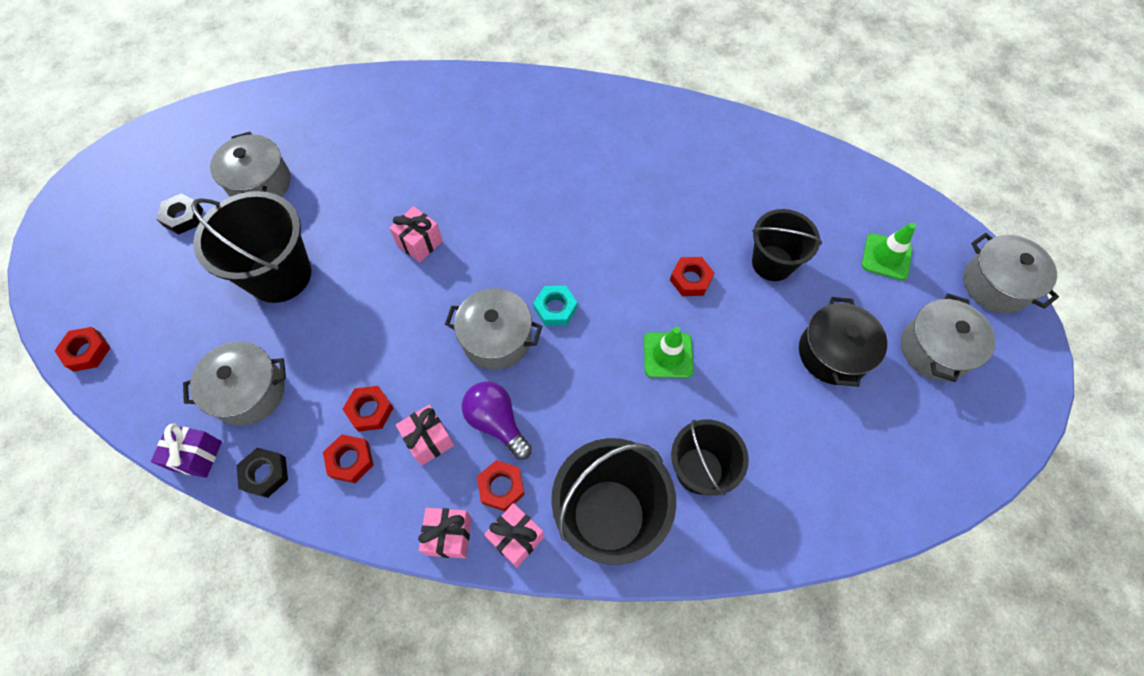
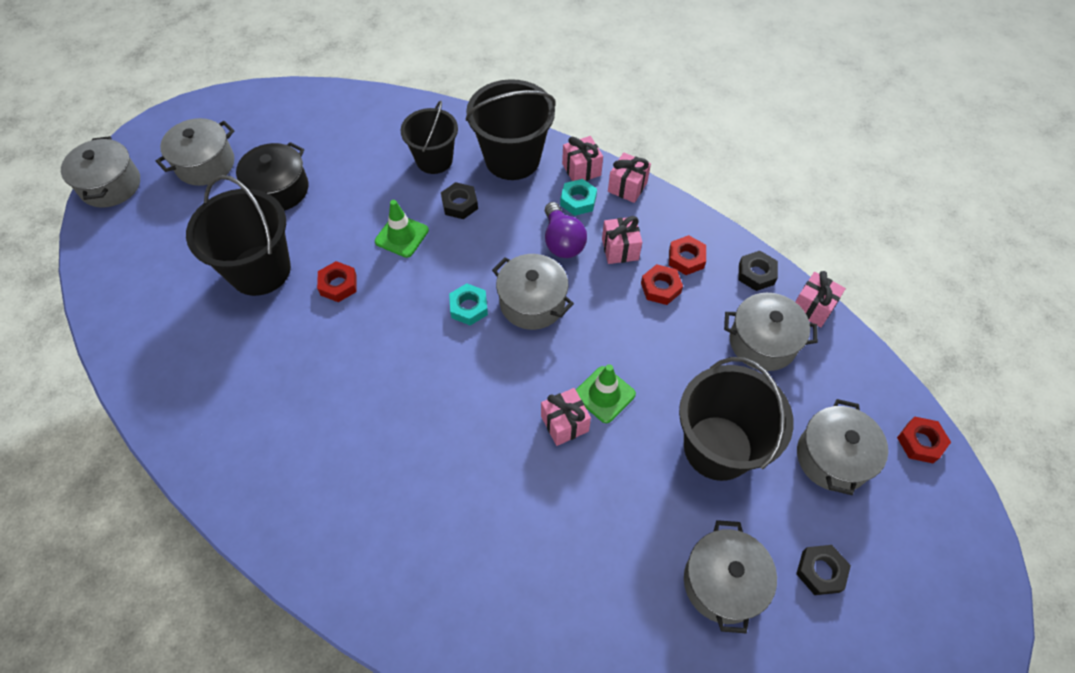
camera: 155 degrees left, 5 degrees down
(173, 306) = (832, 457): none -> grey pot
(196, 456) = (812, 308): purple gift -> pink gift
(501, 487) = (578, 201): red nut -> turquoise nut
(632, 421) = (460, 204): none -> black nut
(772, 263) = (260, 270): black bucket -> black bucket, size x1.51
(886, 257) = (166, 237): green traffic cone -> green traffic cone (604, 394)

